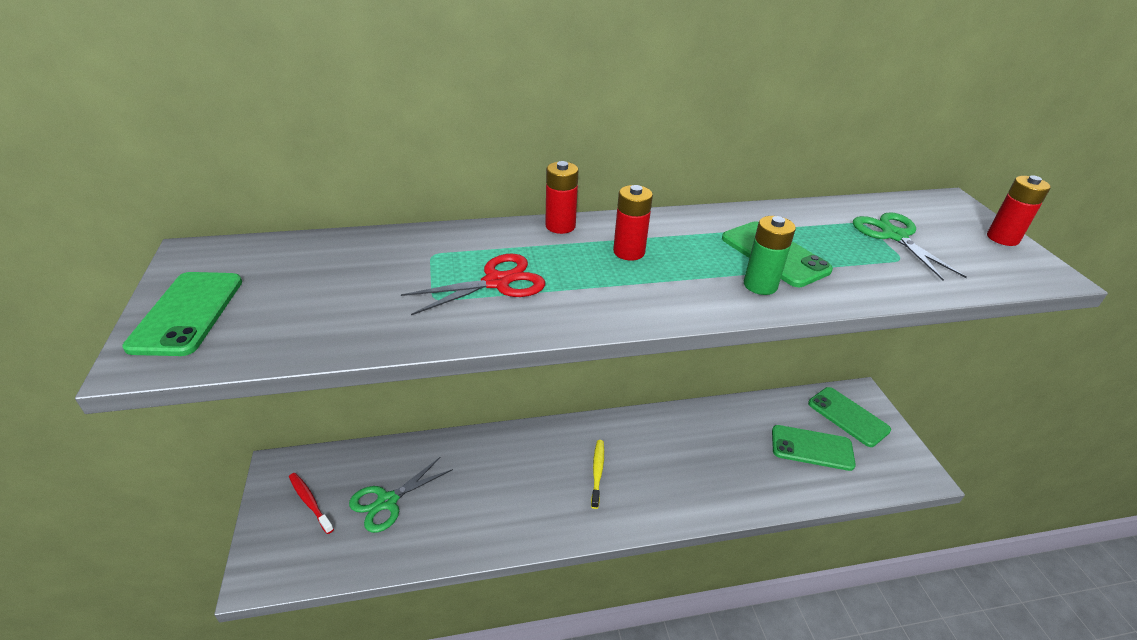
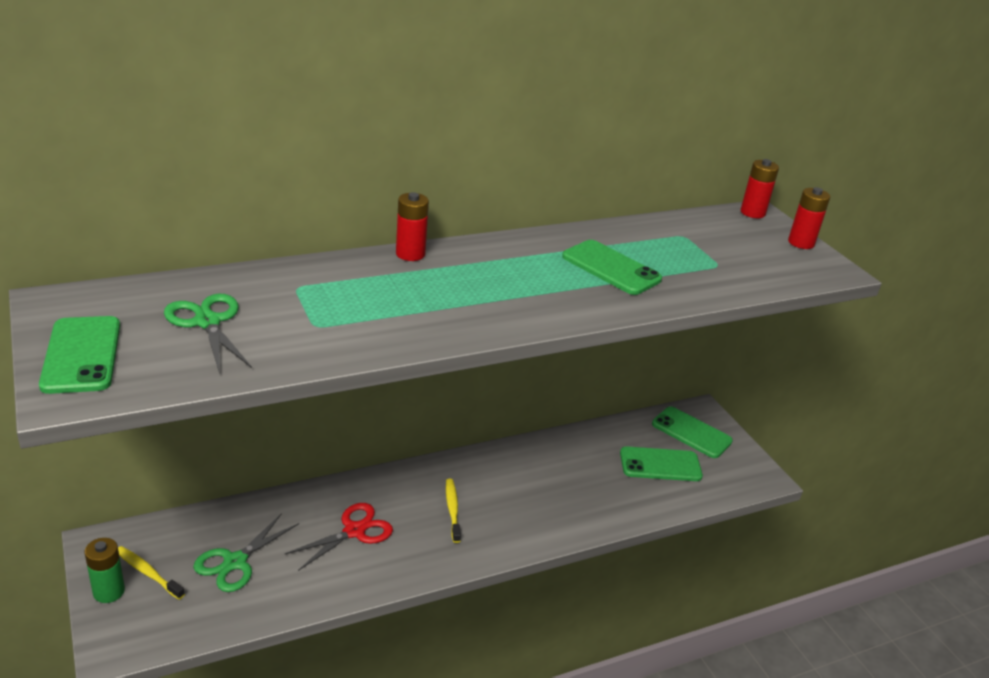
camera: 15 degrees left, 5 degrees down
(310, 502) = (148, 573): red toothbrush -> yellow toothbrush
(497, 282) = (368, 308): red scissors -> red scissors (354, 531)
(629, 252) = (481, 274): red battery -> red battery (752, 213)
(760, 285) = (603, 295): green battery -> green battery (109, 591)
(894, 236) = (711, 246): green scissors -> green scissors (207, 322)

